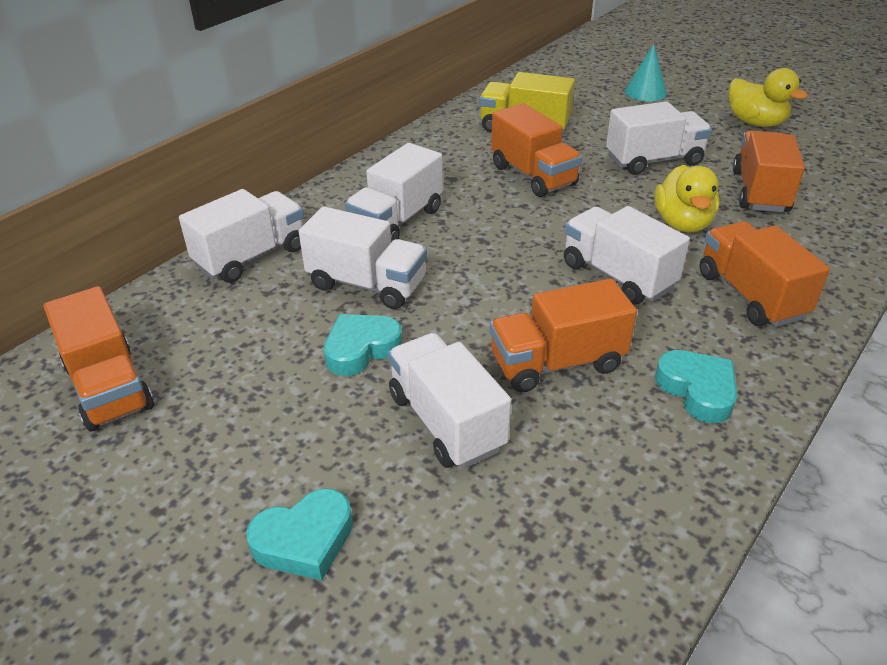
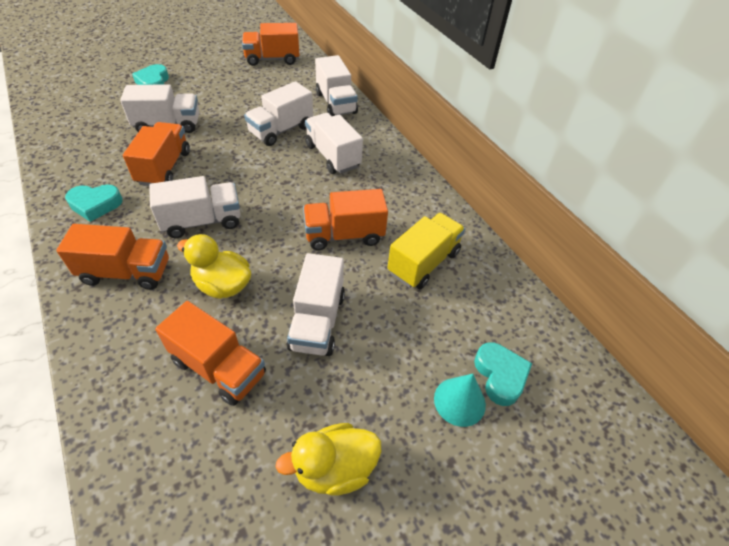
camera: 110 degrees right, 10 degrees up
(361, 349) = (235, 116): turquoise heart -> turquoise heart (500, 375)

